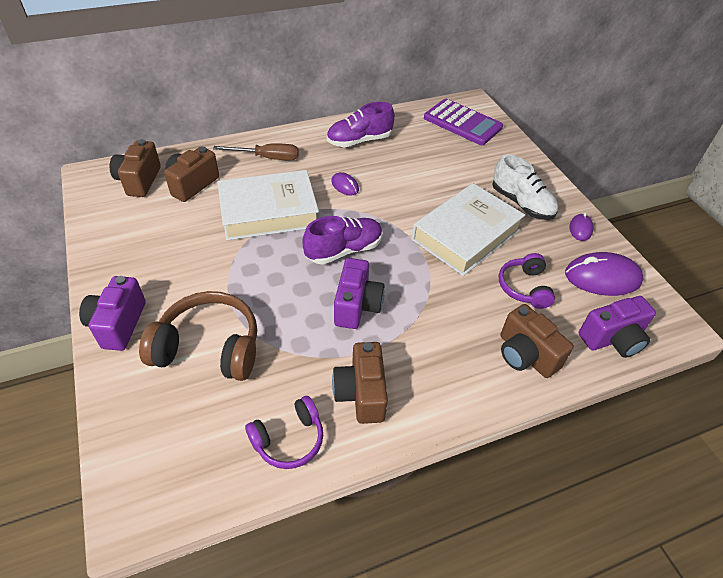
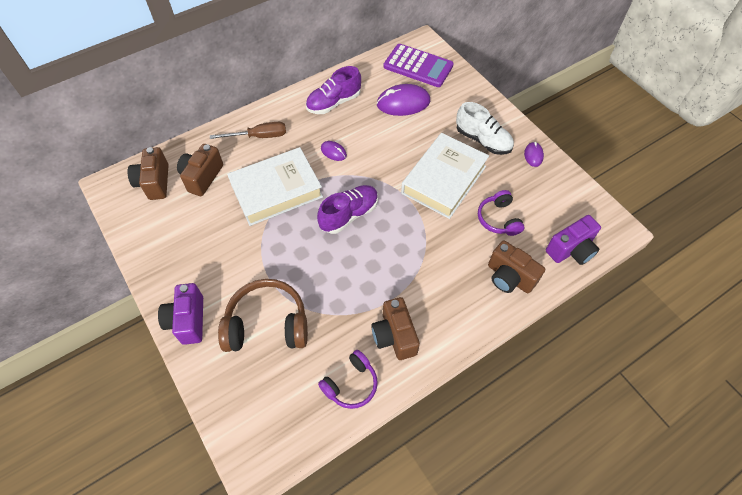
camera: 10 degrees left, 10 degrees up
(357, 306) = (372, 263): purple camera -> none
(602, 278) = (556, 197): purple mouse -> purple mouse (403, 103)

